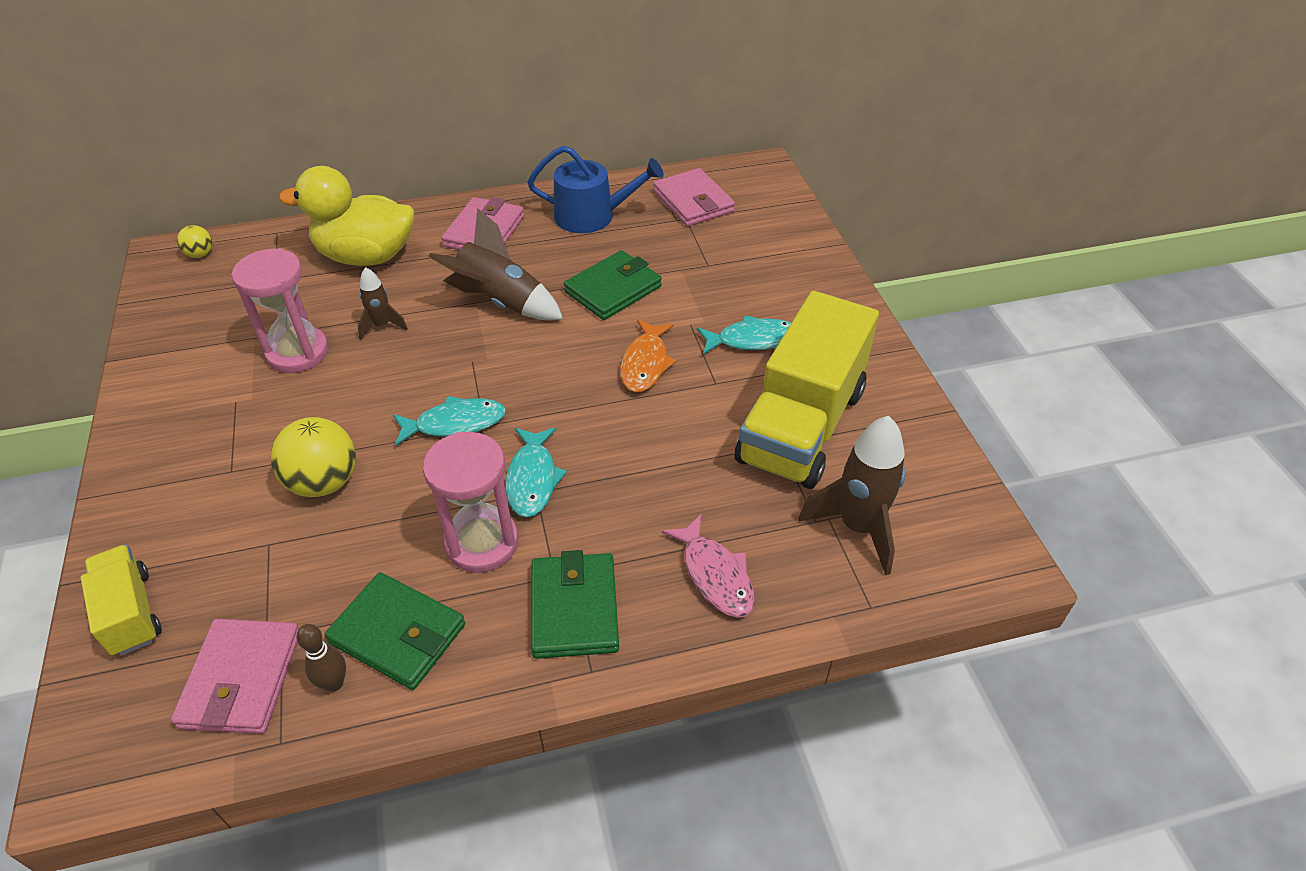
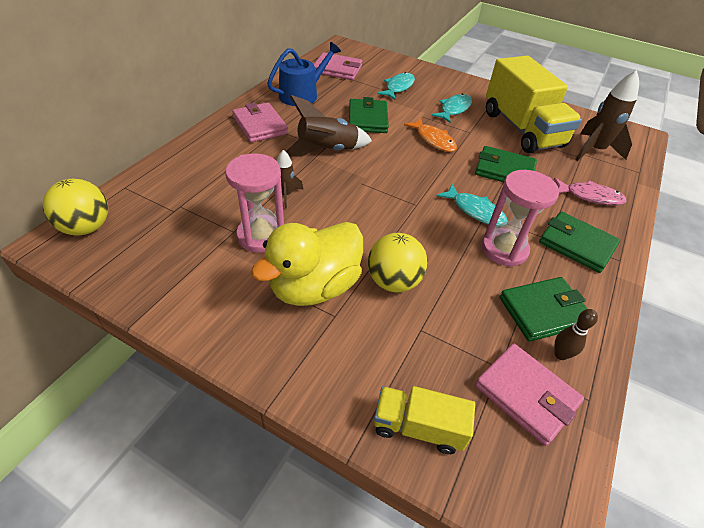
camera: 50 degrees left, 0 degrees up
(200, 254) = (86, 227): yellow ball -> yellow ball, size x1.94
(366, 256) = (212, 169): yellow duck -> yellow duck (314, 286)
(455, 423) = (403, 212): turquoise fish -> turquoise fish (398, 87)
(663, 460) = (504, 170): none -> green wallet

